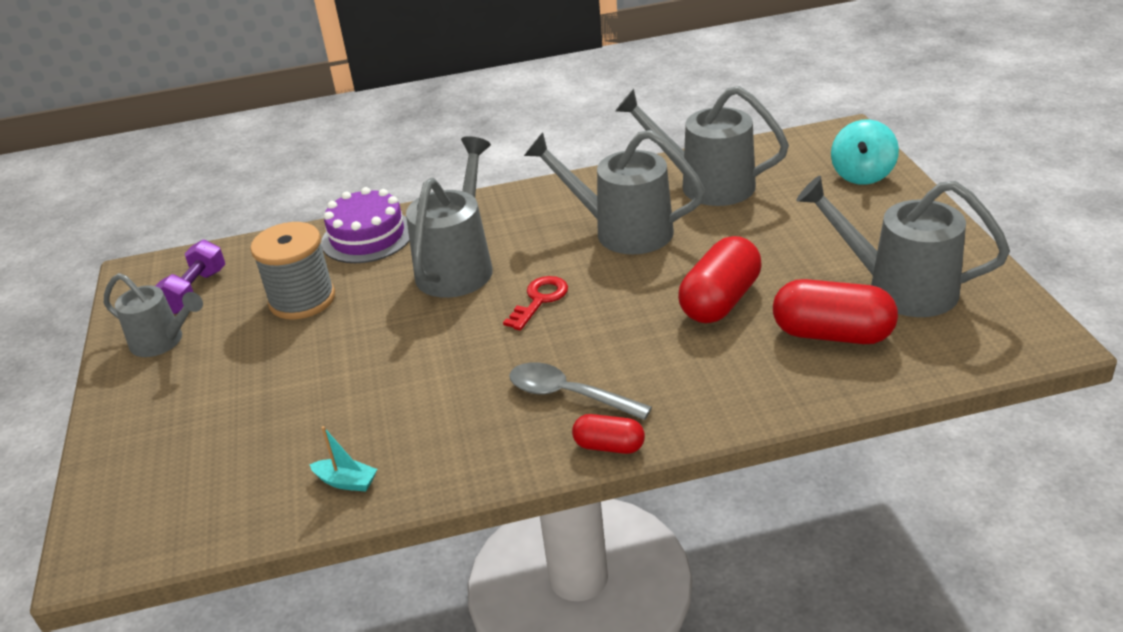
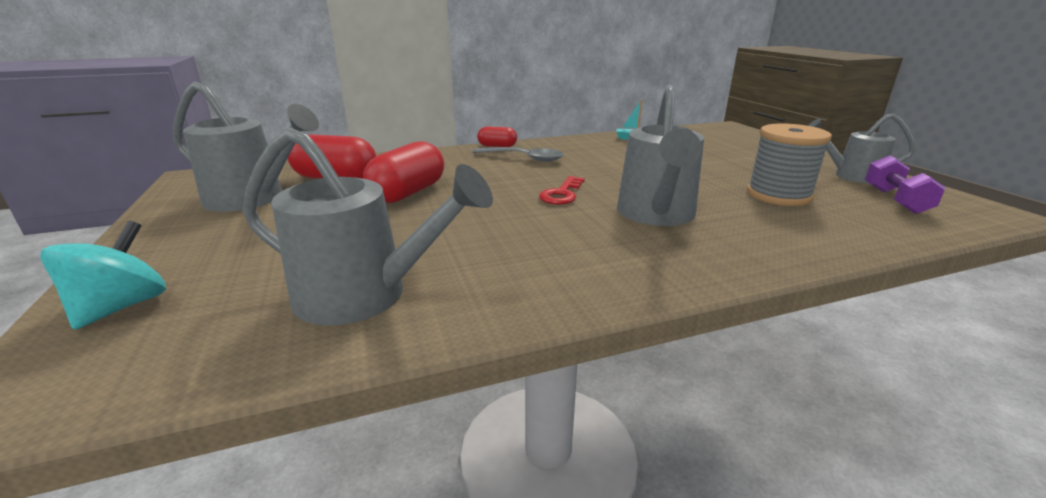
camera: 170 degrees right, 10 degrees down
(367, 236) = (794, 240): purple cake -> none
(621, 231) = (491, 241): grey watering can -> none

